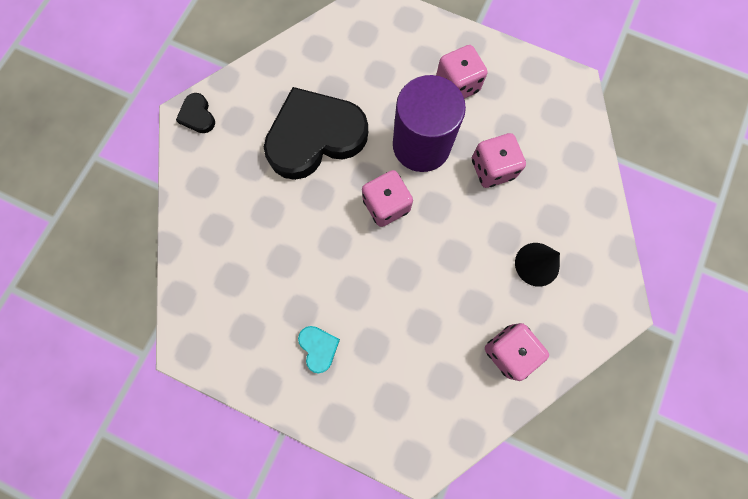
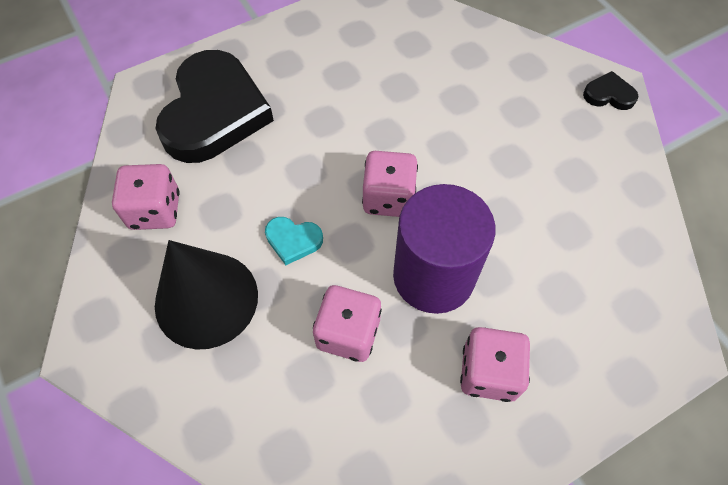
camera: 125 degrees right, 15 degrees down
(315, 137) = (516, 179): black heart -> black heart (214, 112)
(318, 348) = (298, 71): turquoise heart -> turquoise heart (293, 240)
(537, 264) = (206, 299): black cone -> black cone, size x1.71

